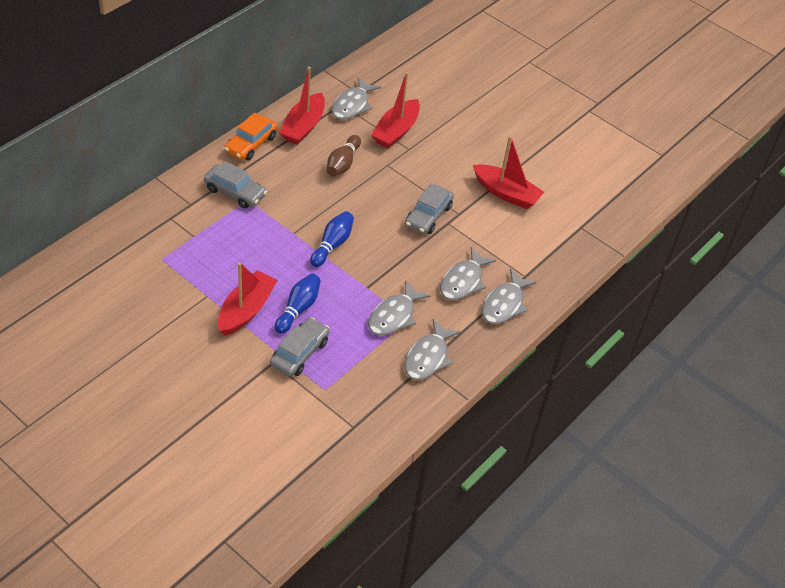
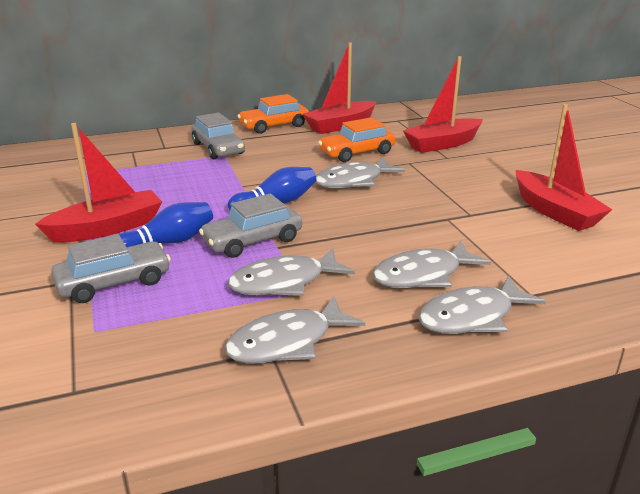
camera: 35 degrees right, 20 degrees down
(343, 163) = (357, 153): brown bowling pin -> orange car
(352, 105) = (408, 122): grey fish -> grey fish (353, 181)
(428, 216) = (425, 207): grey car -> grey car (252, 241)

